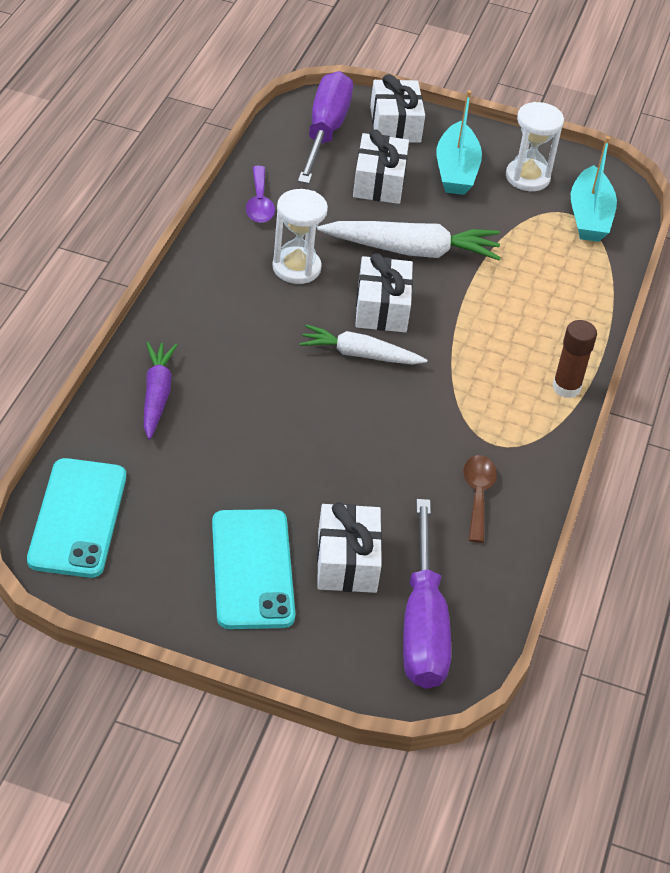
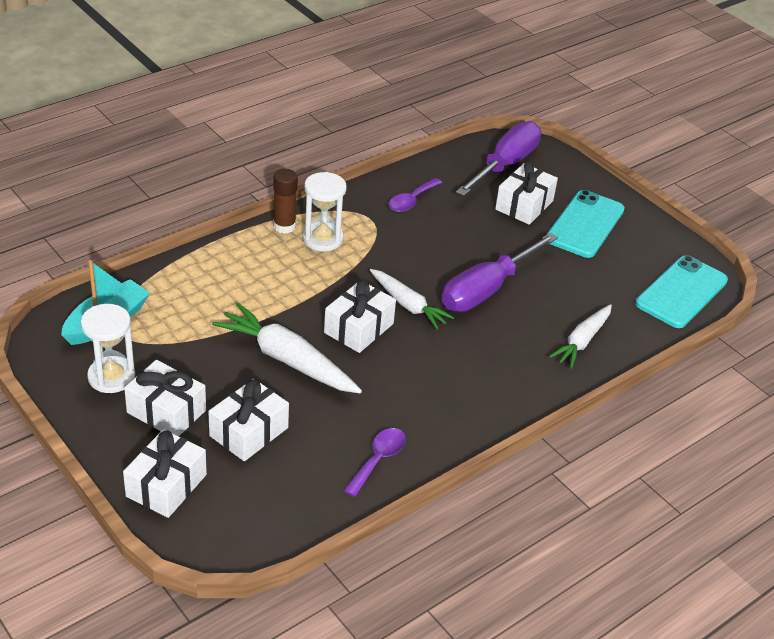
camera: 145 degrees left, 5 degrees down
(156, 395) = (582, 341): purple carrot -> white carrot
(296, 268) = (397, 387): white hourglass -> white hourglass (322, 239)
(325, 130) = (242, 510): purple screwdriver -> purple screwdriver (486, 290)
(456, 171) = (166, 411): turquoise boat -> white gift
(477, 495) = (411, 201): brown spoon -> purple spoon

